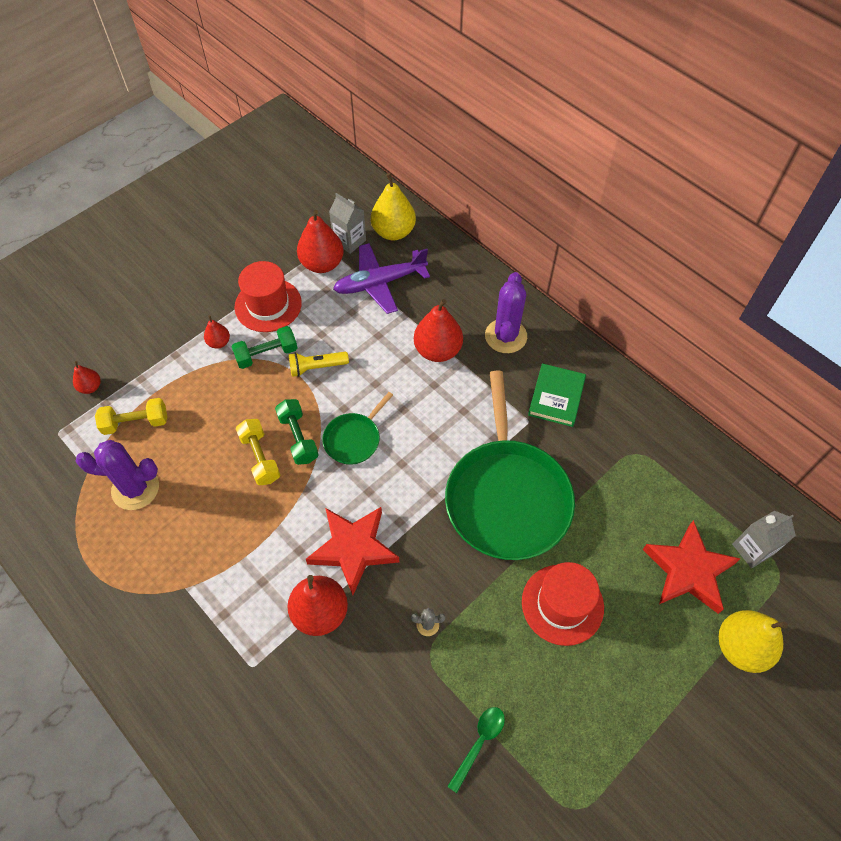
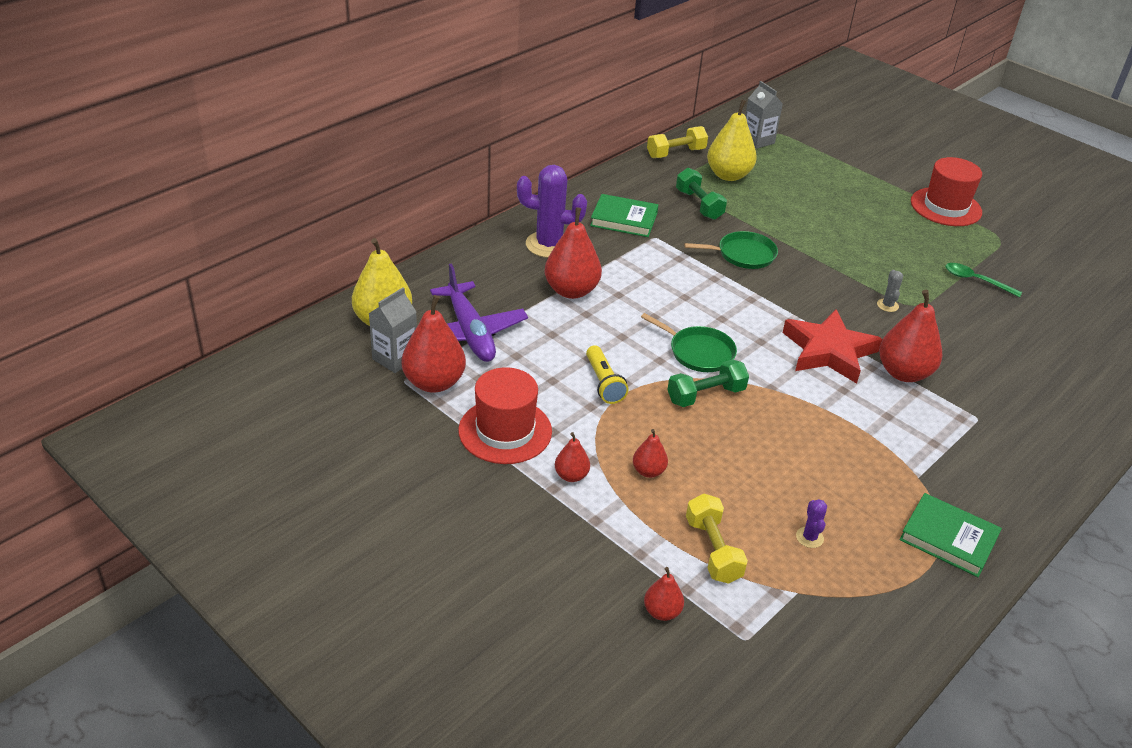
camera: 95 degrees left, 20 degrees down
(115, 593) = (948, 538): none -> green book
(135, 488) = (809, 537): purple cactus -> purple cactus, size x0.44
(217, 390) = (648, 471): none -> red pear
(260, 458) = (739, 425): yellow dumbbell -> yellow dumbbell (676, 153)
(266, 354) = (587, 428): green dumbbell -> green dumbbell (699, 205)
(507, 497) = (743, 254): green pan -> green pan, size x0.47
(562, 604) = (839, 232): red hat -> red hat (945, 207)
(688, 570) = (786, 170): red star -> none
(740, 647) = (842, 156): yellow pear -> yellow pear (728, 175)

